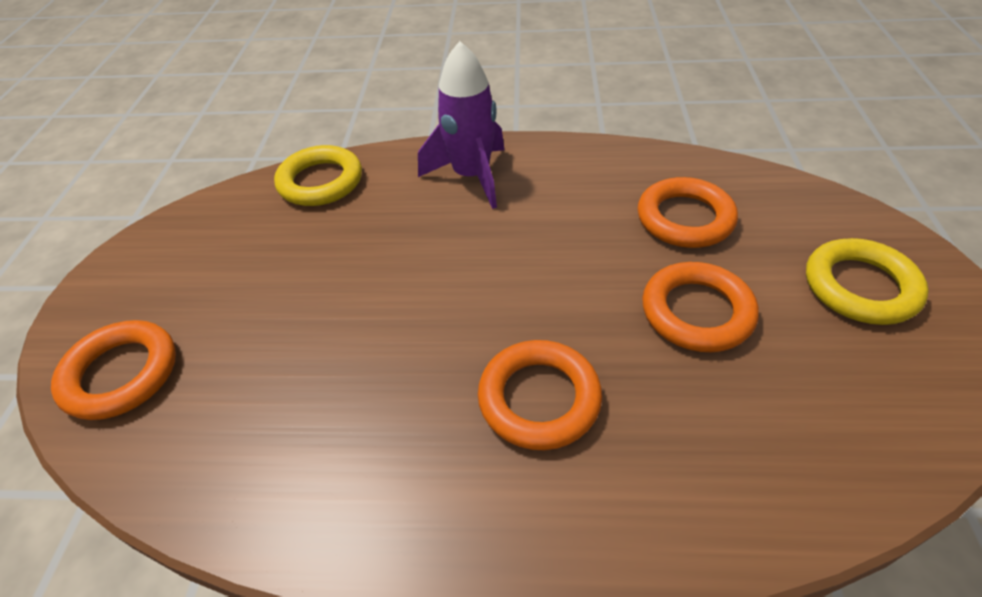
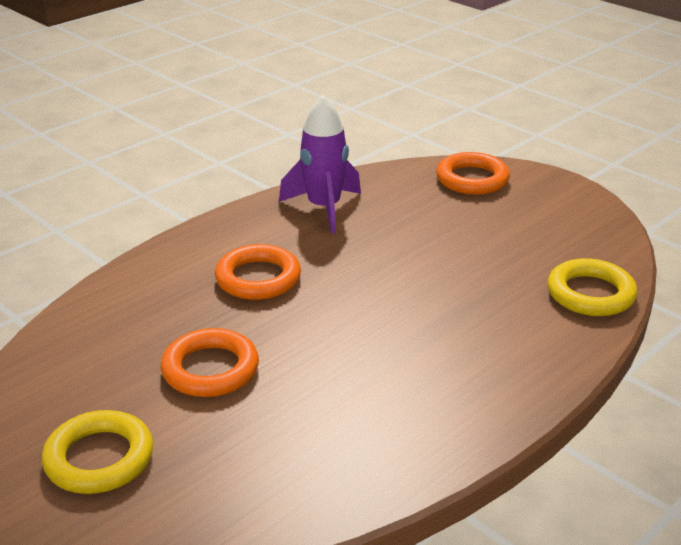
camera: 130 degrees right, 15 degrees down
(471, 176) = (499, 364): purple rocket -> purple rocket (324, 208)
(685, 218) = (285, 435): orange ring -> none

